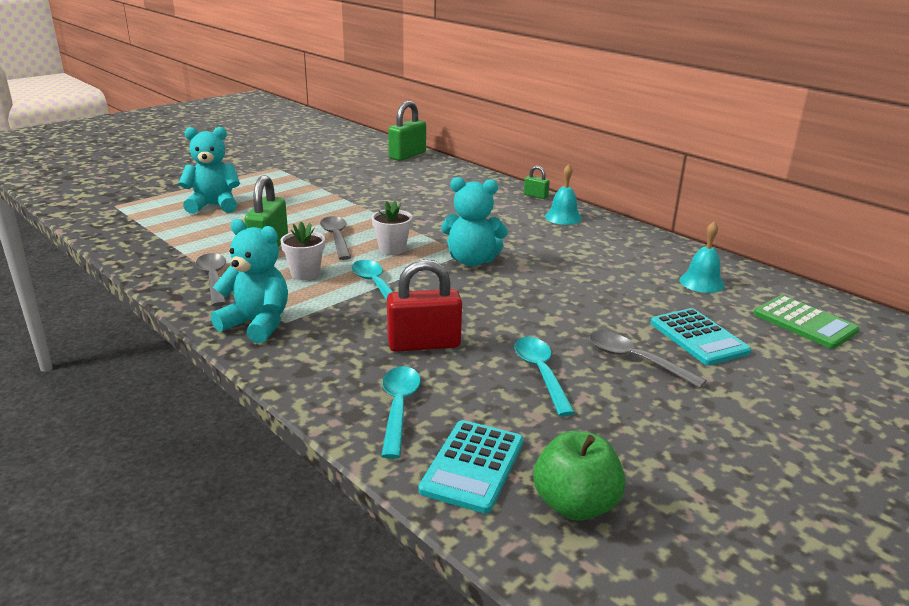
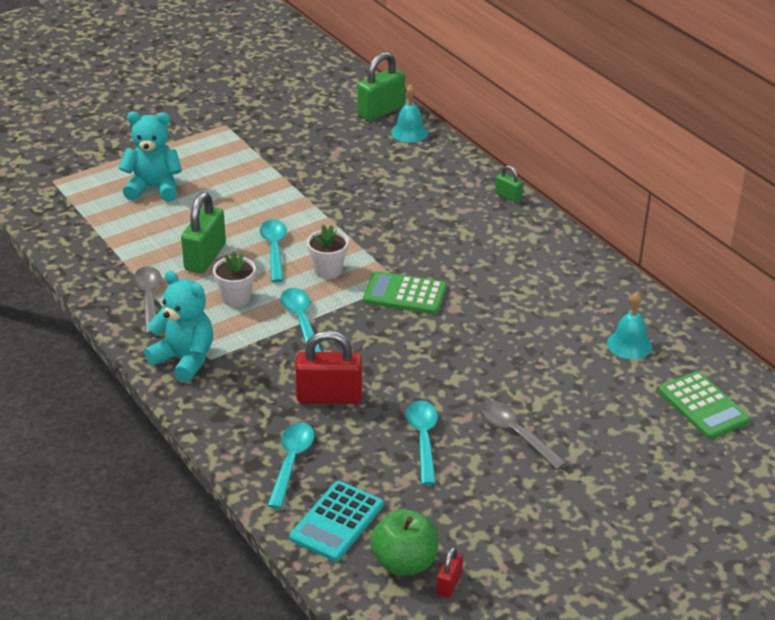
camera: 10 degrees right, 10 degrees up
(336, 238) = (274, 249): grey spoon -> turquoise spoon
(472, 261) = (404, 294): turquoise teddy bear -> green calculator
(563, 217) = (525, 235): turquoise bell -> turquoise bell (409, 132)
(643, 525) = (449, 584): none -> red padlock
(698, 337) = (587, 414): turquoise calculator -> none

